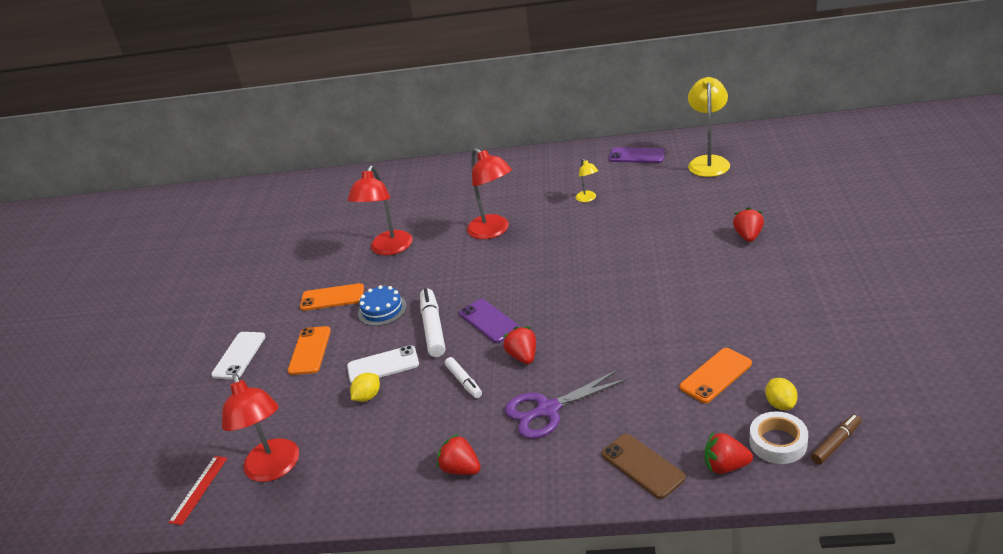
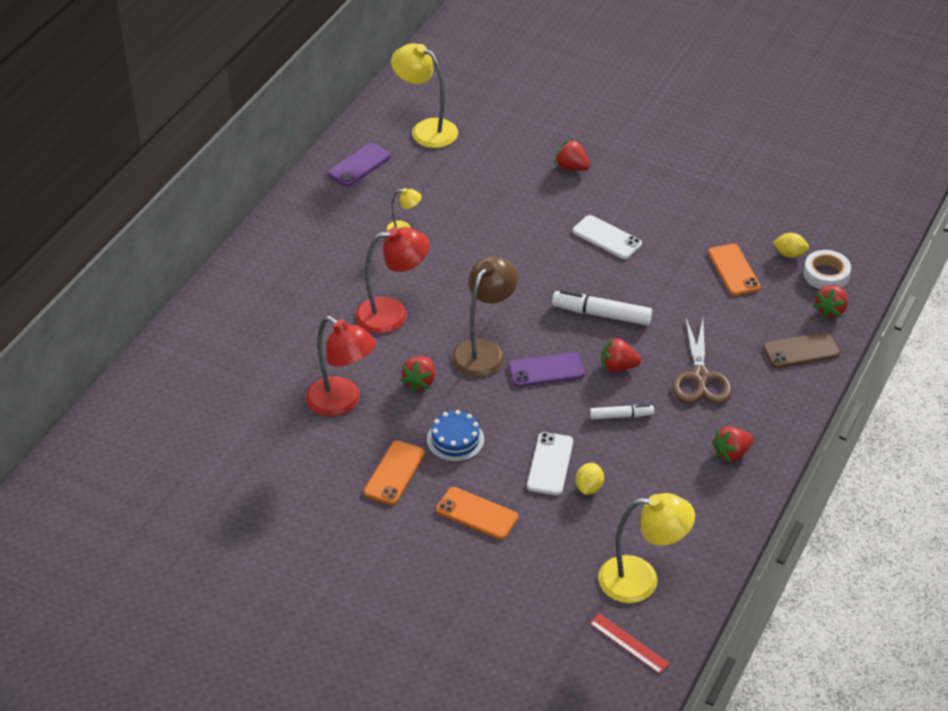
camera: 70 degrees left, 10 degrees up
(239, 355) = (433, 575): white phone -> white phone (607, 237)
(274, 469) = (641, 580): red lamp -> yellow lamp
(368, 396) = (589, 487): yellow lemon -> yellow lemon turned 45 degrees clockwise
(432, 270) = (420, 381): none -> red strawberry
(433, 328) = (522, 411): white marker -> white marker (601, 314)
(487, 284) = (484, 350): none -> brown lamp
(548, 409) = (700, 377): purple scissors -> brown scissors
(836, 443) = (846, 249): brown marker -> none

